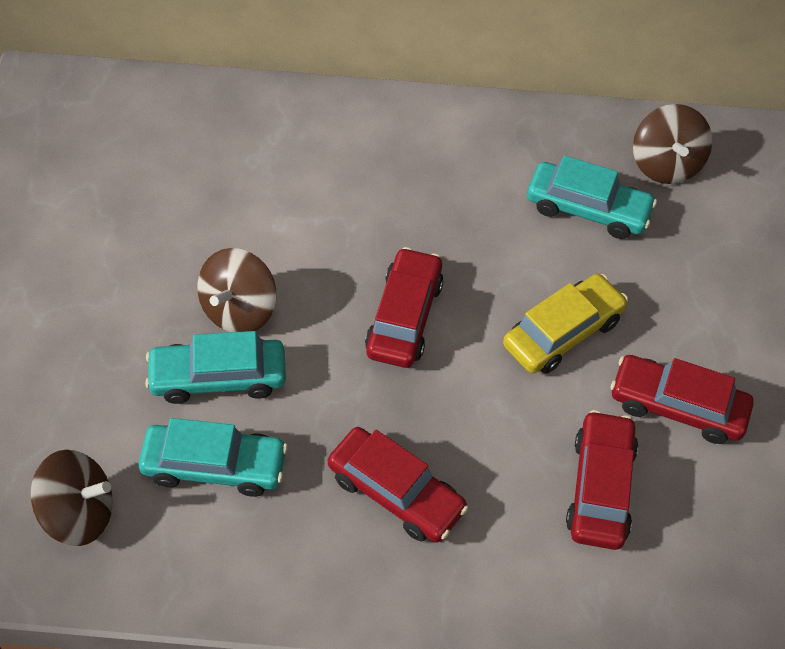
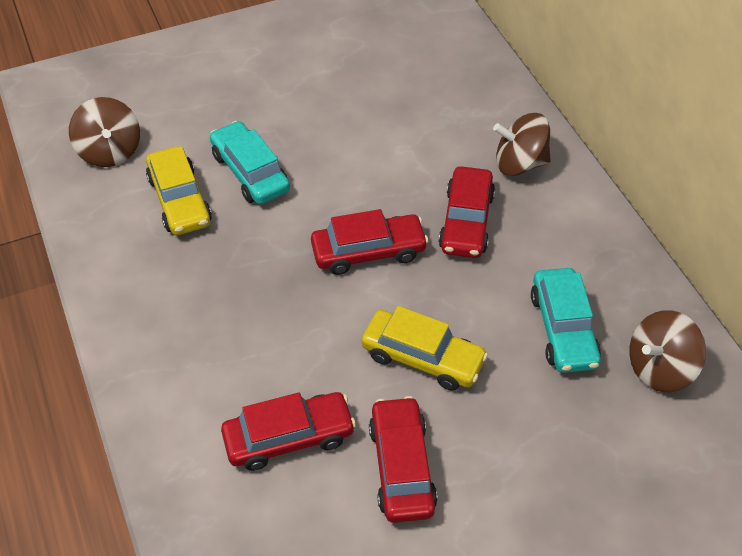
camera: 65 degrees right, 5 degrees down
(214, 466) = (179, 200): turquoise car -> yellow car
(239, 310) = (312, 159): brown spinning top -> brown spinning top (519, 164)
(396, 493) = (213, 307): red car -> red car (466, 222)

